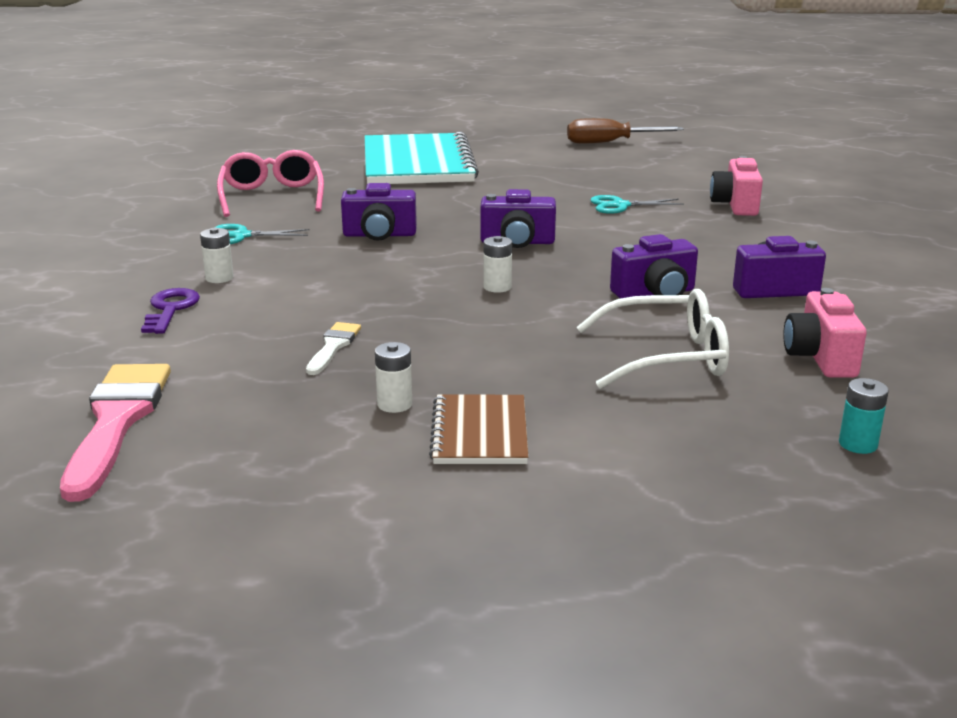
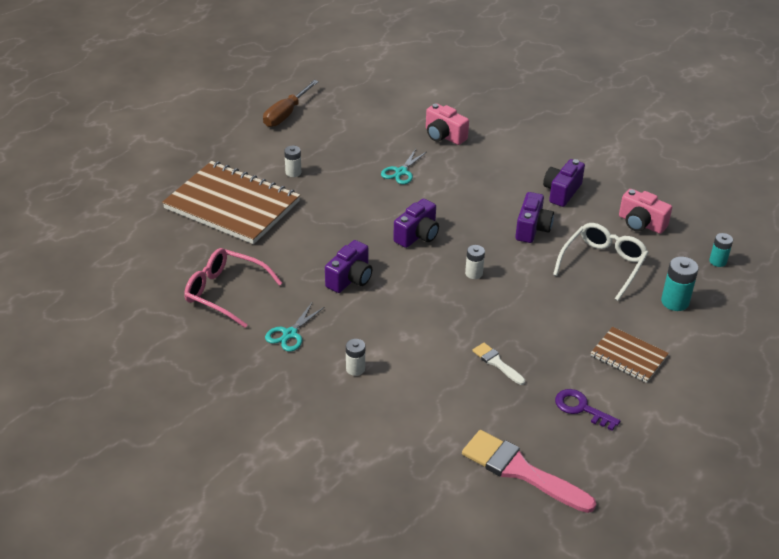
camera: 55 degrees left, 15 degrees up
(170, 309) = (386, 405): purple key -> purple key (581, 408)
(394, 404) = (580, 370): white battery -> white battery (293, 172)
(417, 164) = (232, 205): turquoise notebook -> brown notebook
(679, 435) = (675, 302): none -> turquoise battery

